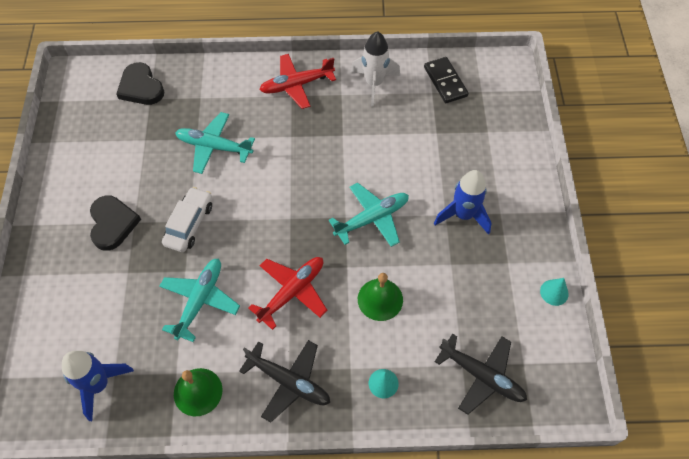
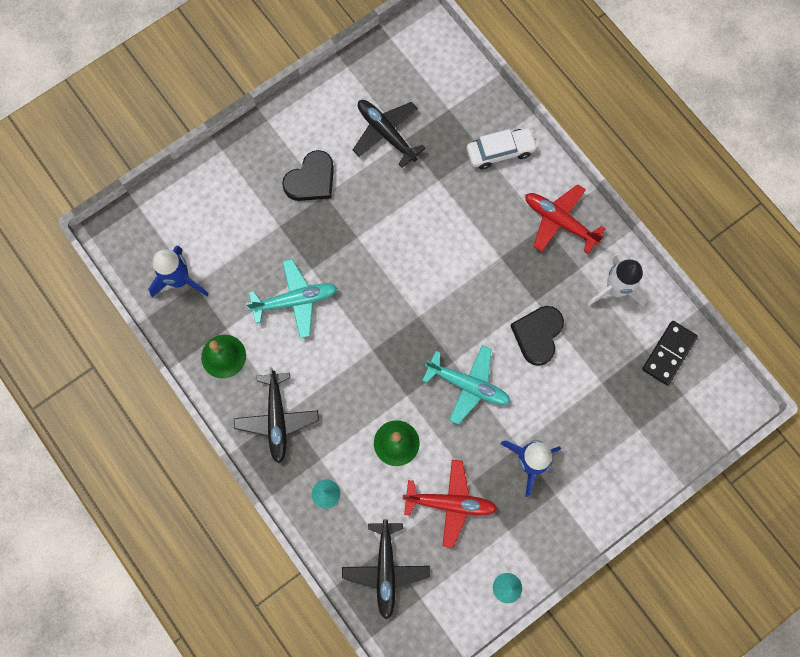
camera: 55 degrees right, 15 degrees up
(128, 149) = (386, 134): none -> black plane
(141, 87) = (454, 92): black heart -> black heart (537, 335)
(189, 224) = (354, 239): white car -> white car (500, 151)
(214, 147) = (441, 201): turquoise plane -> none
(292, 292) = (352, 367): red plane -> red plane (450, 503)

